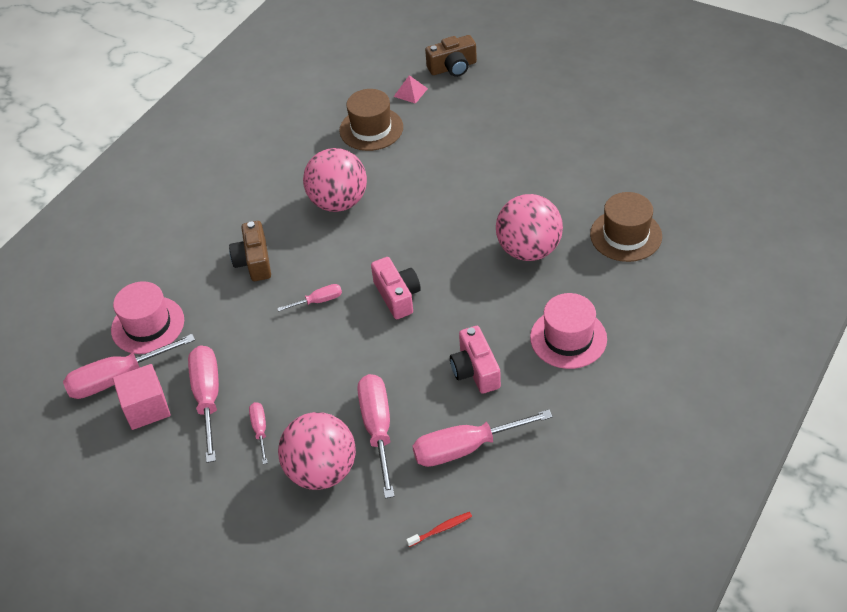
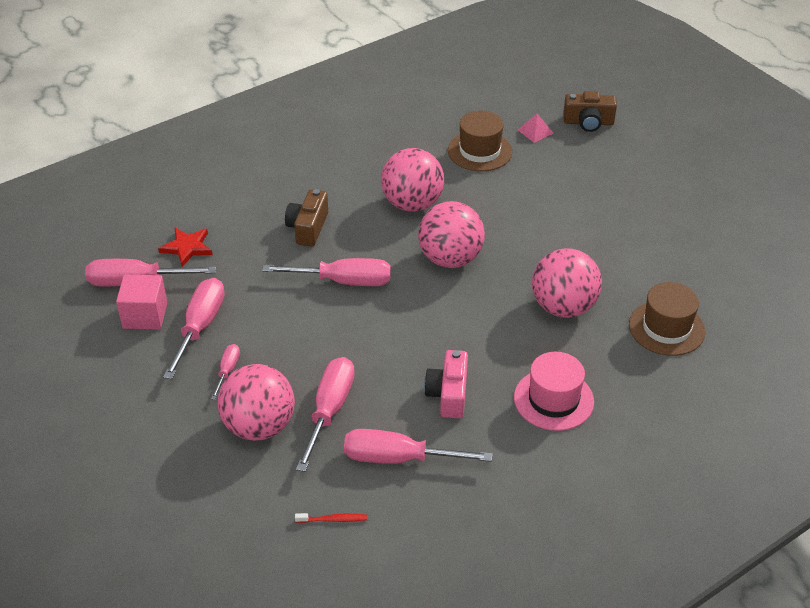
camera: 20 degrees right, 5 degrees down
(148, 325) = (187, 248): pink hat -> red star
(318, 301) = (343, 281): pink screwdriver -> pink screwdriver, size x1.94
(397, 296) = (416, 303): pink camera -> none
(404, 242) = (450, 259): none -> pink ball

